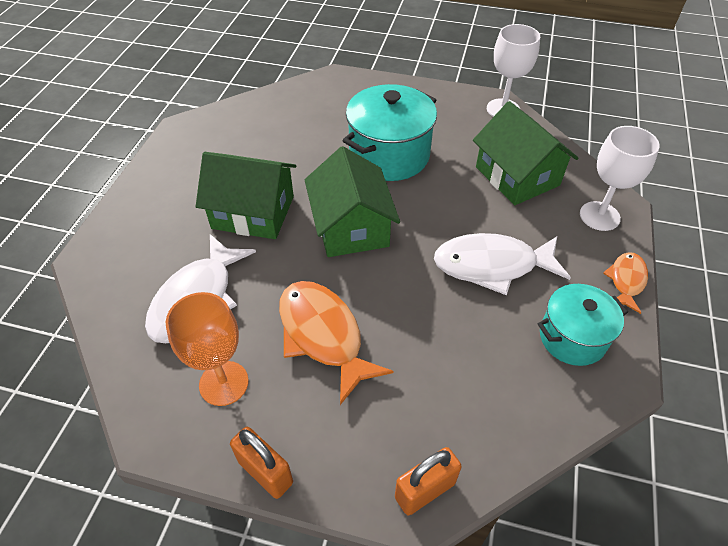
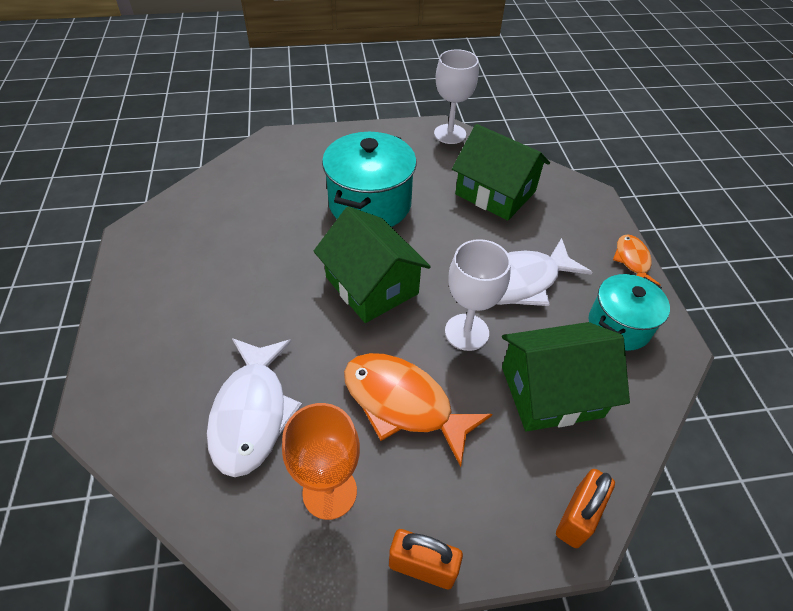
camera: 25 degrees left, 0 degrees up
(253, 212) = (263, 301): green house -> green house (551, 391)
(599, 216) = (581, 210): white goblet -> white goblet (466, 332)

